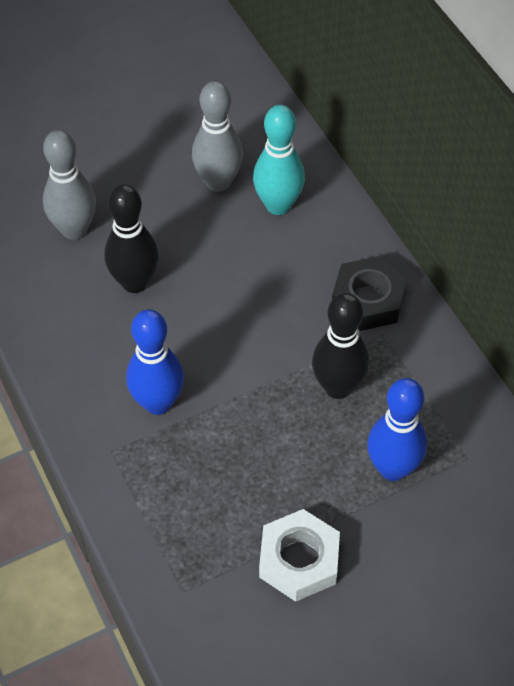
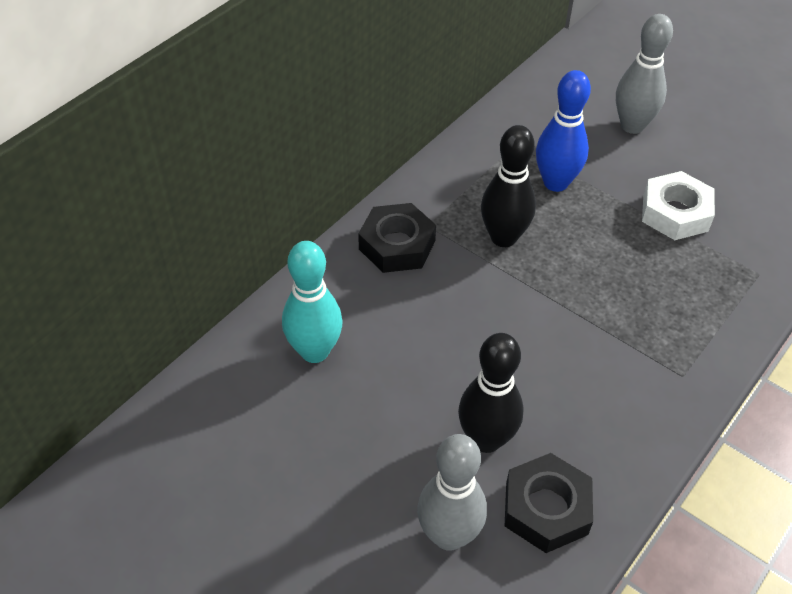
camera: 115 degrees left, 5 degrees down
(57, 294) = (546, 508): none -> black nut
(158, 403) = (609, 359): blue bowling pin -> none
(218, 182) = (307, 418): grey bowling pin -> grey bowling pin (632, 126)

